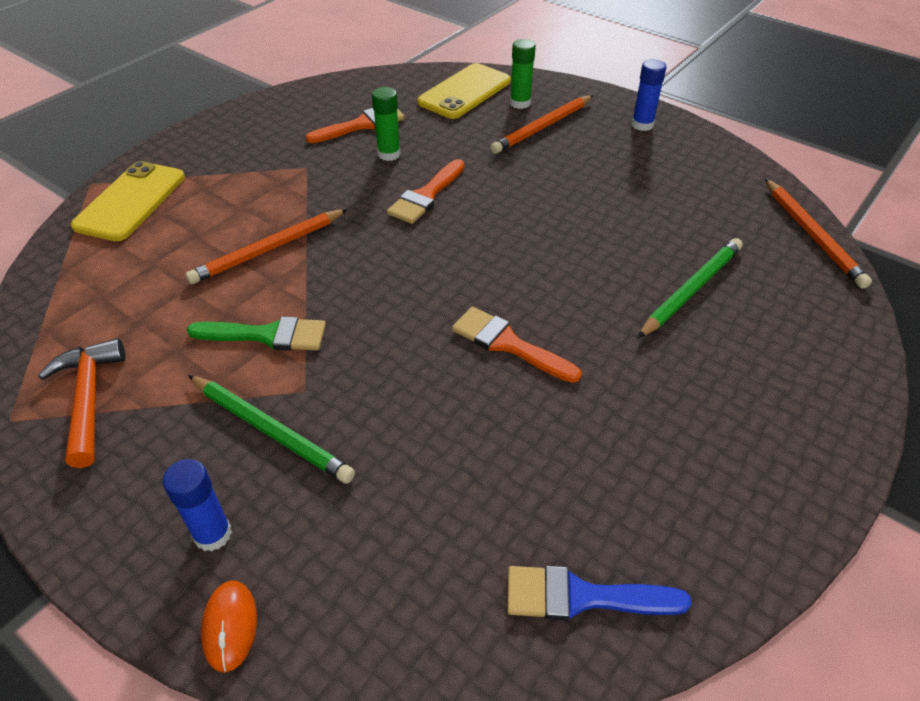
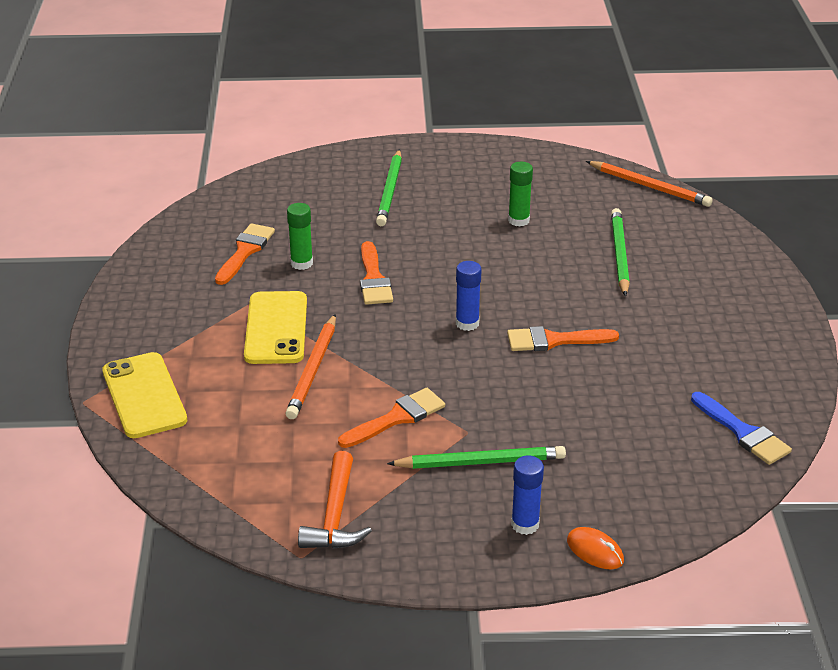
camera: 40 degrees left, 10 degrees down
(89, 398) = (335, 516): orange hammer -> orange hammer turned 120 degrees counterclockwise
(266, 335) = (396, 418): green brush -> orange brush
(465, 92) = (291, 189): yellow phone -> yellow phone (276, 328)
(520, 103) = (348, 179): green glue stick -> green glue stick (518, 220)
(542, 127) = (390, 191): orange pencil -> green pencil
(583, 597) = (742, 432): blue brush -> blue brush turned 90 degrees counterclockwise
(642, 125) = (459, 157): blue glue stick -> blue glue stick (467, 323)

